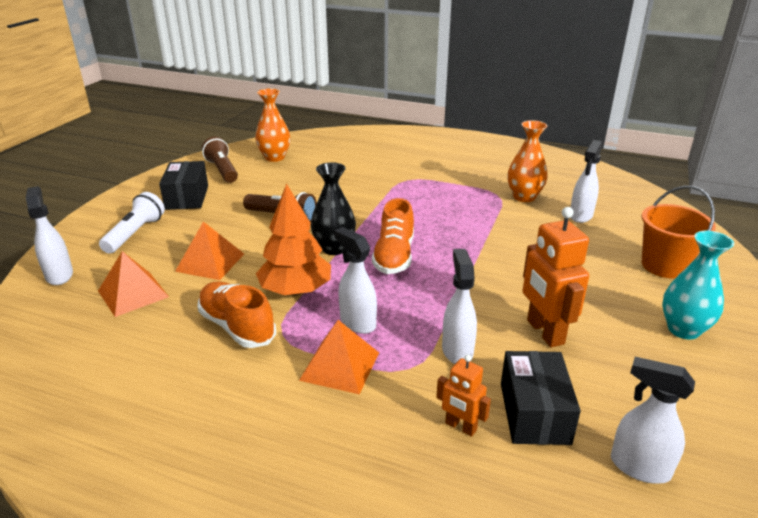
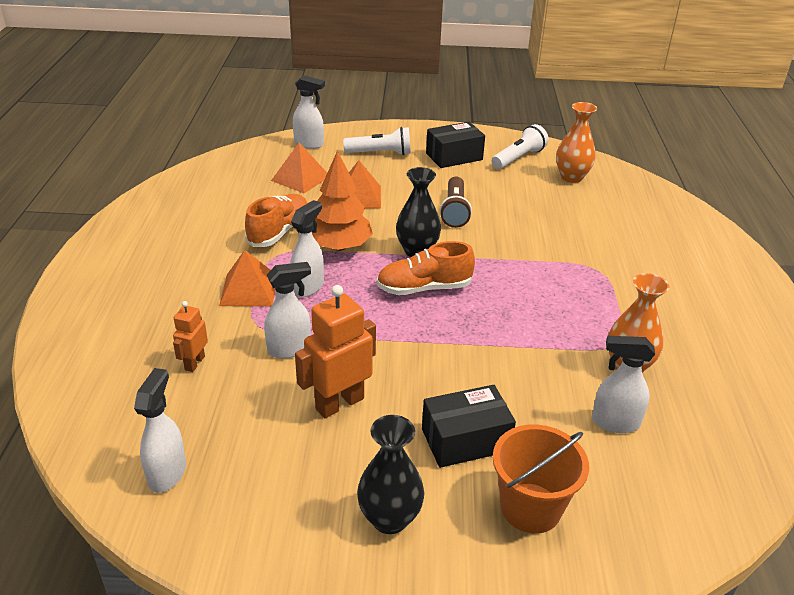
camera: 70 degrees right, 5 degrees up
(59, 275) = (309, 144): white spray bottle -> white spray bottle turned 60 degrees clockwise
(222, 170) = (519, 158): brown flashlight -> white flashlight
(534, 413) = (220, 404): black box -> black box (465, 440)
(683, 330) = (389, 519): turquoise vase -> black vase

